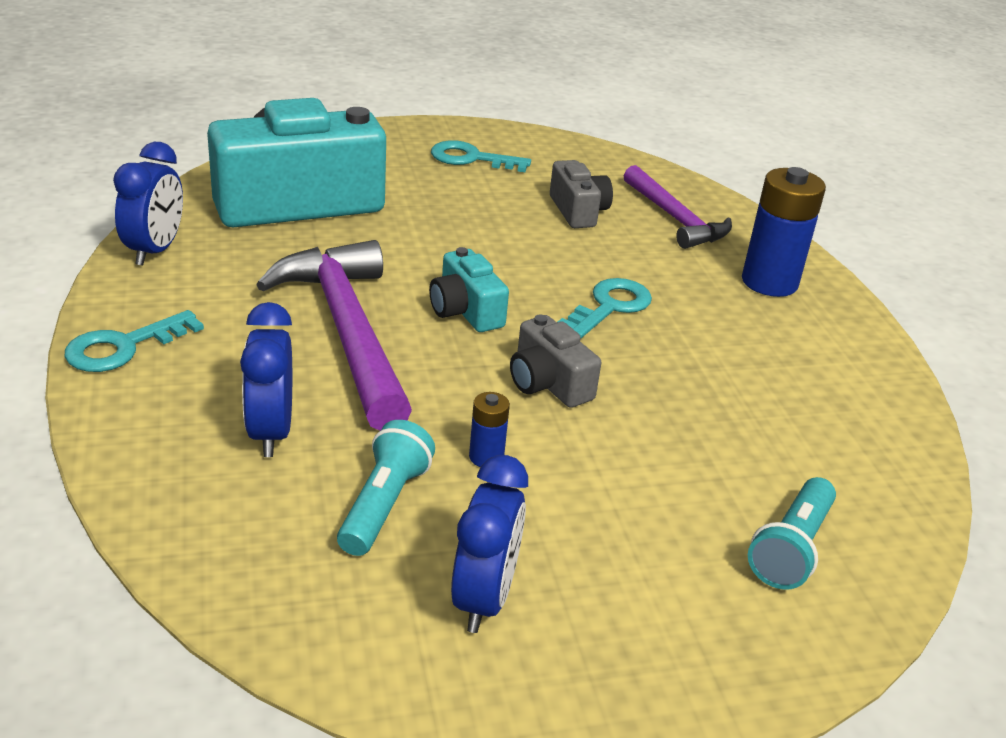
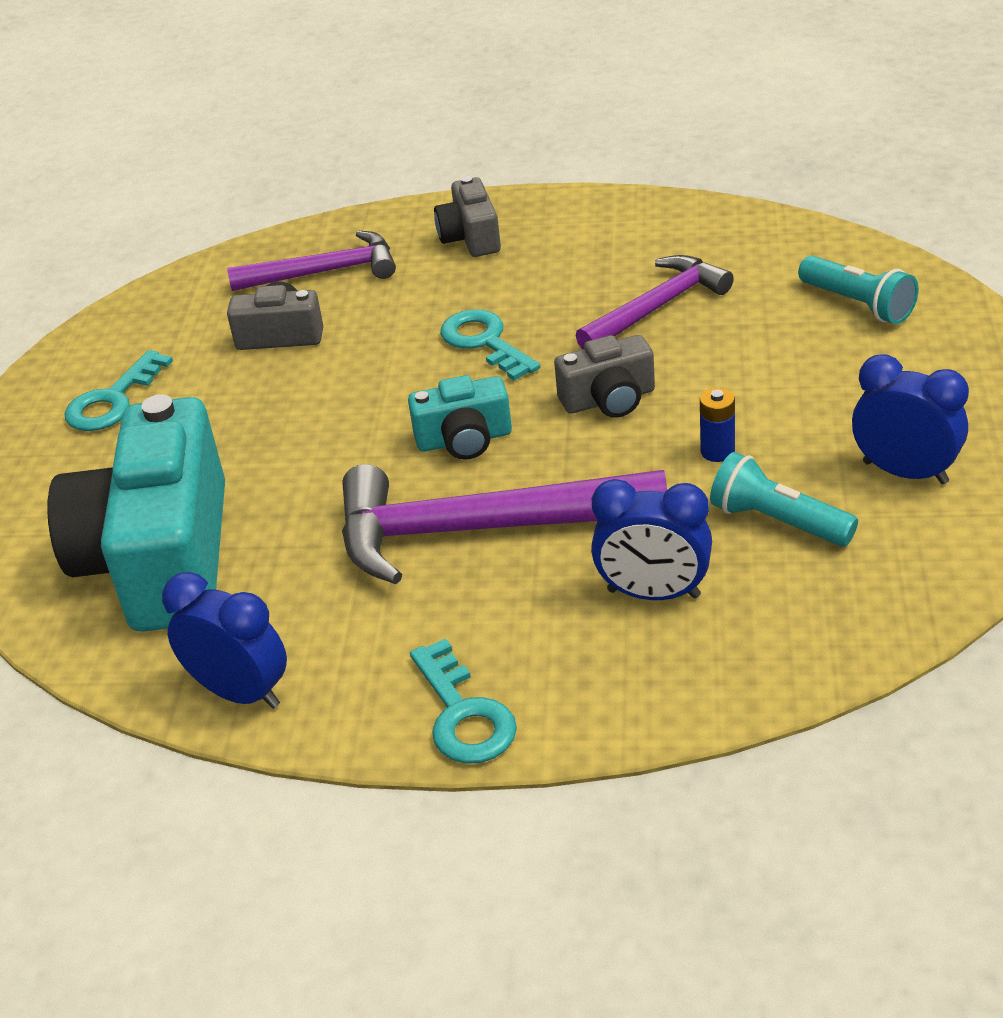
camera: 65 degrees left, 5 degrees up
(712, 401) = (657, 307): none -> purple hammer
(769, 282) = (470, 237): blue battery -> grey camera

